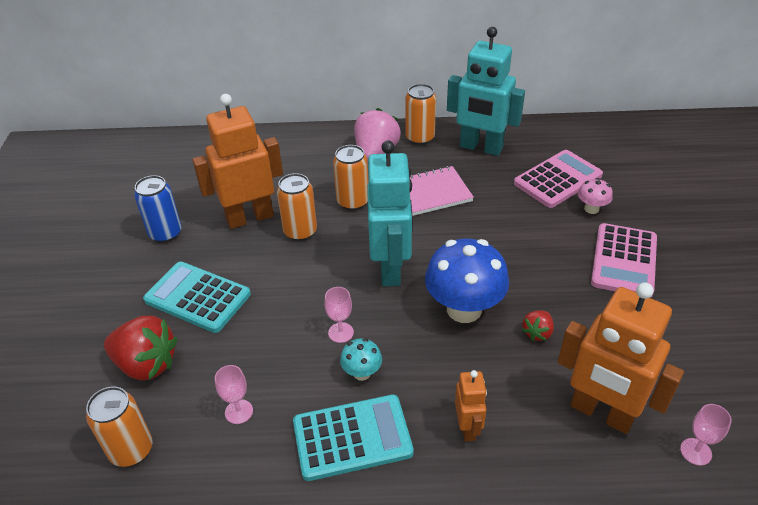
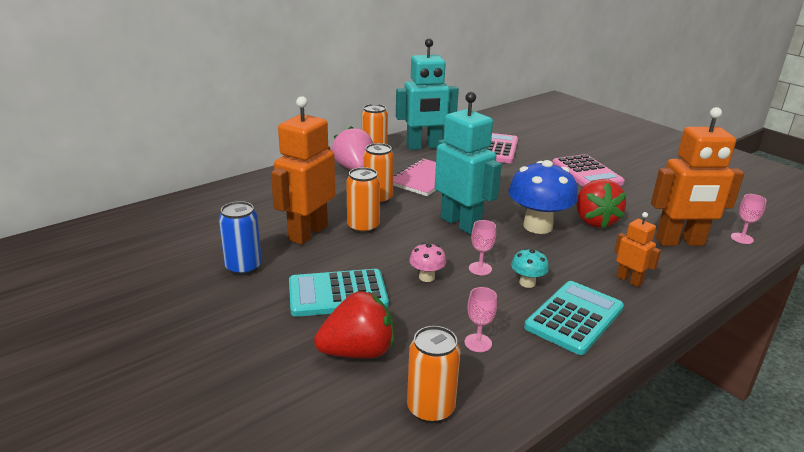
camera: 40 degrees left, 15 degrees down
(537, 333) = (594, 221): red strawberry -> red strawberry, size x1.98
(591, 209) = (534, 156): pink mushroom -> pink mushroom (426, 277)

